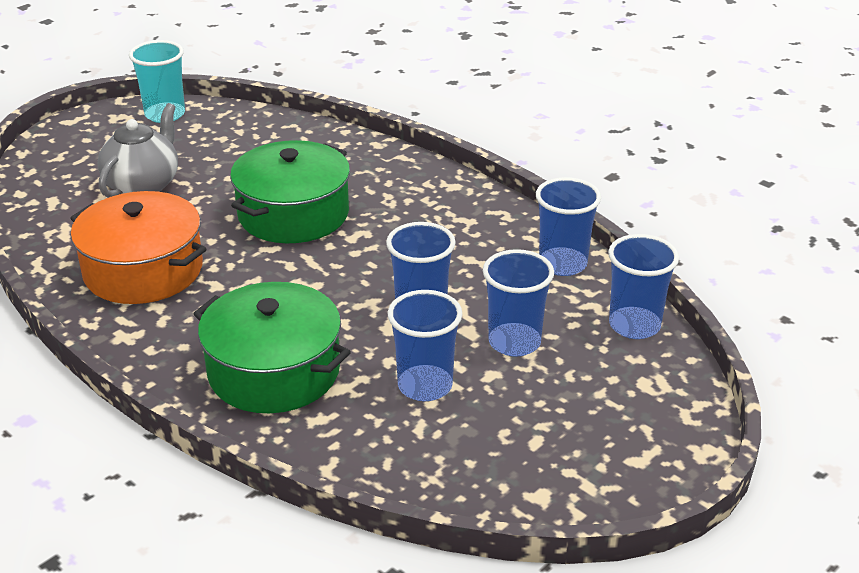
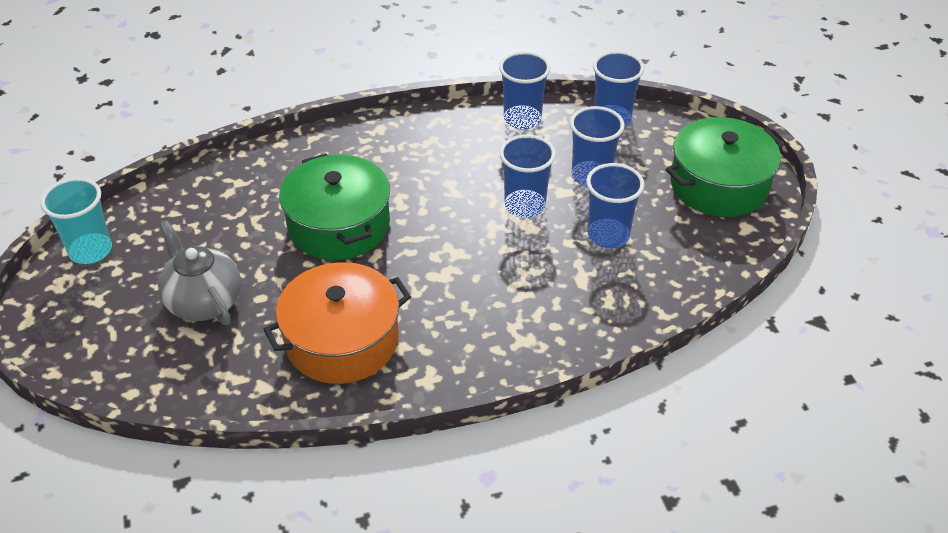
camera: 60 degrees left, 10 degrees up
(274, 371) = (538, 305): green pot -> green pot (719, 185)

